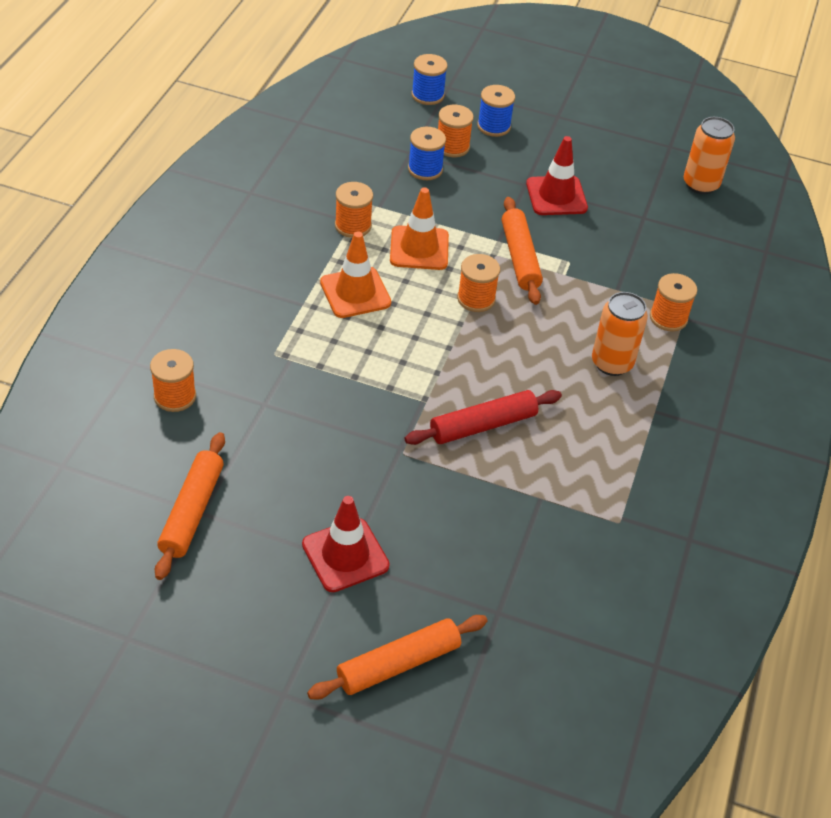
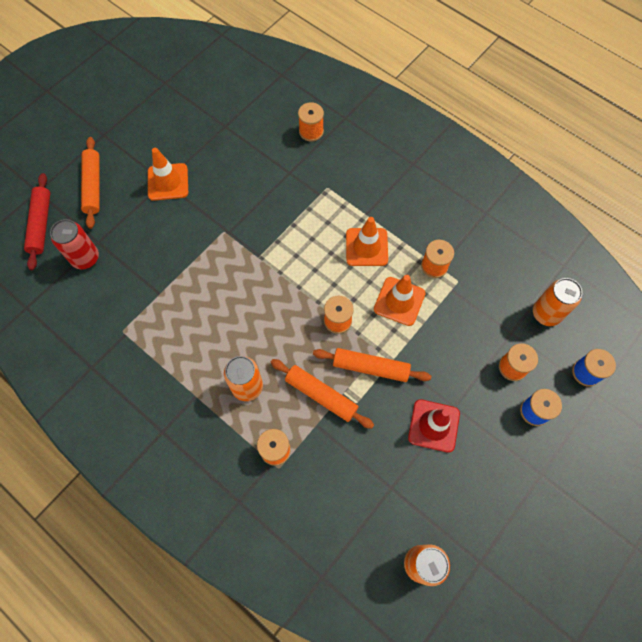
camera: 115 degrees right, 20 degrees up
(192, 511) = (227, 122): orange rolling pin -> orange rolling pin (321, 395)
(345, 555) = (168, 182): red traffic cone -> orange traffic cone
(371, 129) = (546, 313): none -> orange can
(425, 169) = (488, 336): blue spool -> none
(483, 425) = (226, 283): red rolling pin -> red rolling pin (41, 224)
(534, 617) = (85, 258): none -> red can

